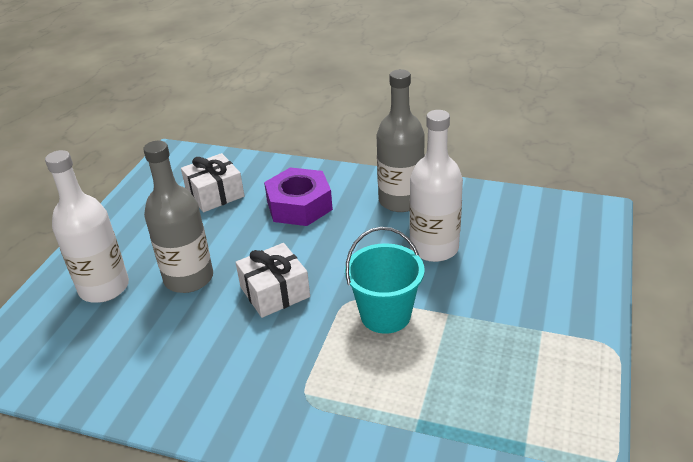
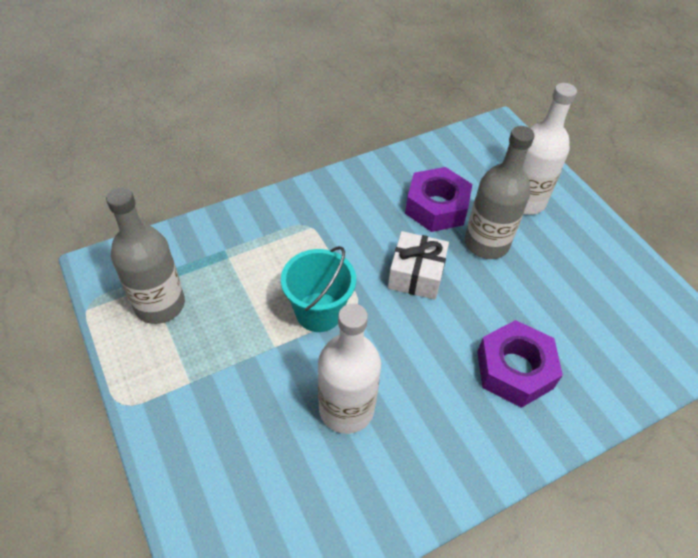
camera: 130 degrees right, 15 degrees up
(174, 331) = (436, 207): none -> purple nut
(215, 194) = (597, 327): white gift -> none
(400, 200) = (438, 452): grey bottle -> grey bottle (160, 304)

